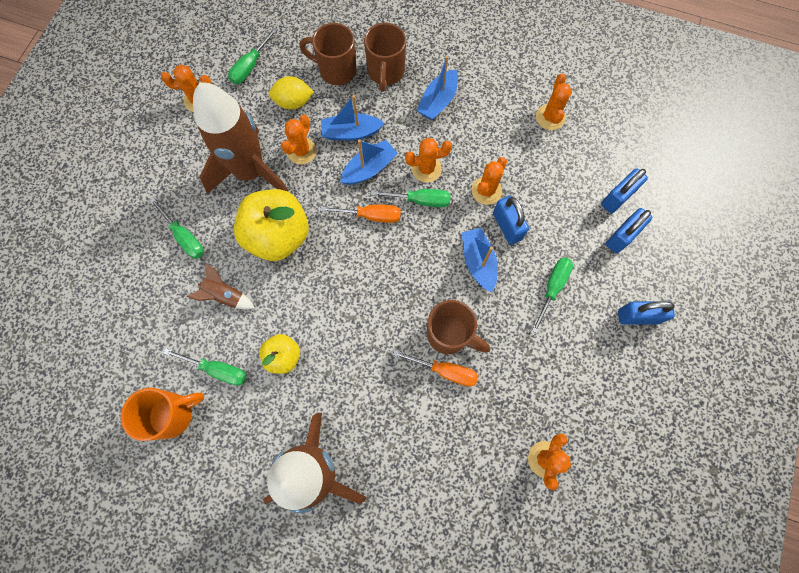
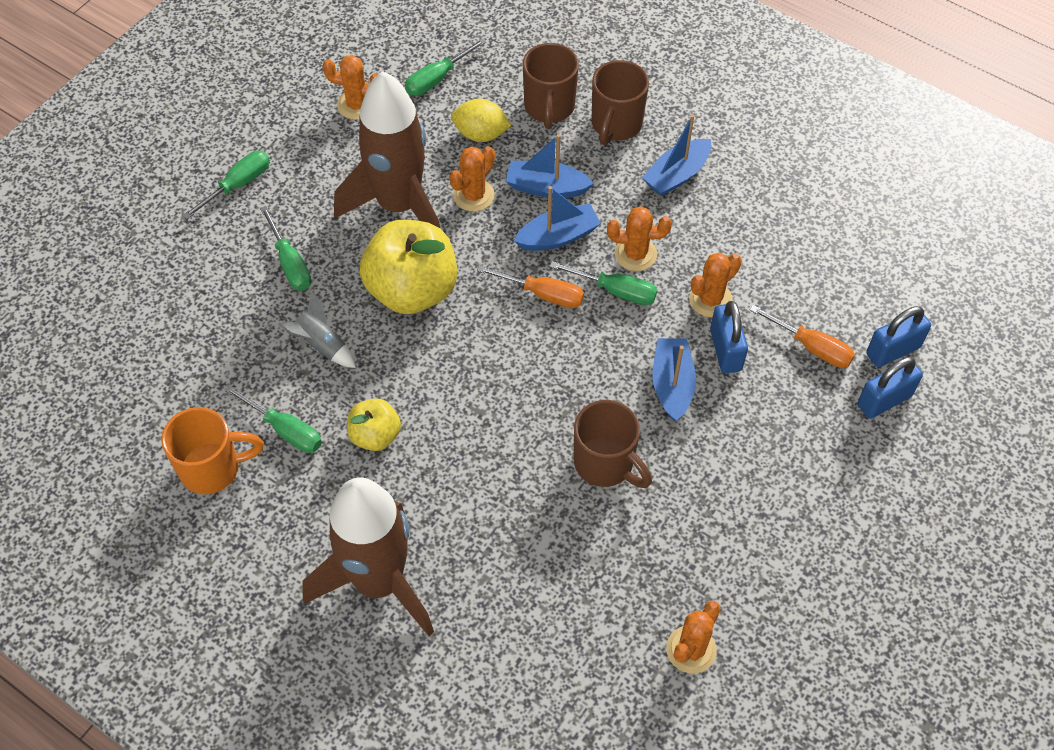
camera: 15 degrees right, 15 degrees down
(225, 296) = (321, 345): brown rocket -> grey rocket
(336, 70) = (549, 108): brown mug -> brown mug turned 120 degrees counterclockwise
(445, 371) = (586, 506): orange screwdriver -> orange screwdriver (812, 347)
(550, 117) = (827, 228): orange cactus -> none
(552, 288) = (766, 441): green screwdriver -> green screwdriver (238, 185)
(638, 316) = (877, 506): blue padlock -> none

